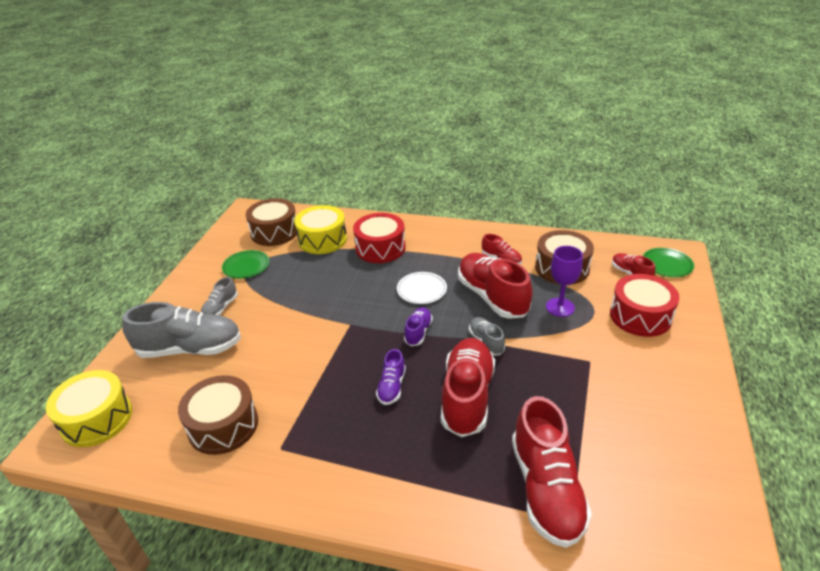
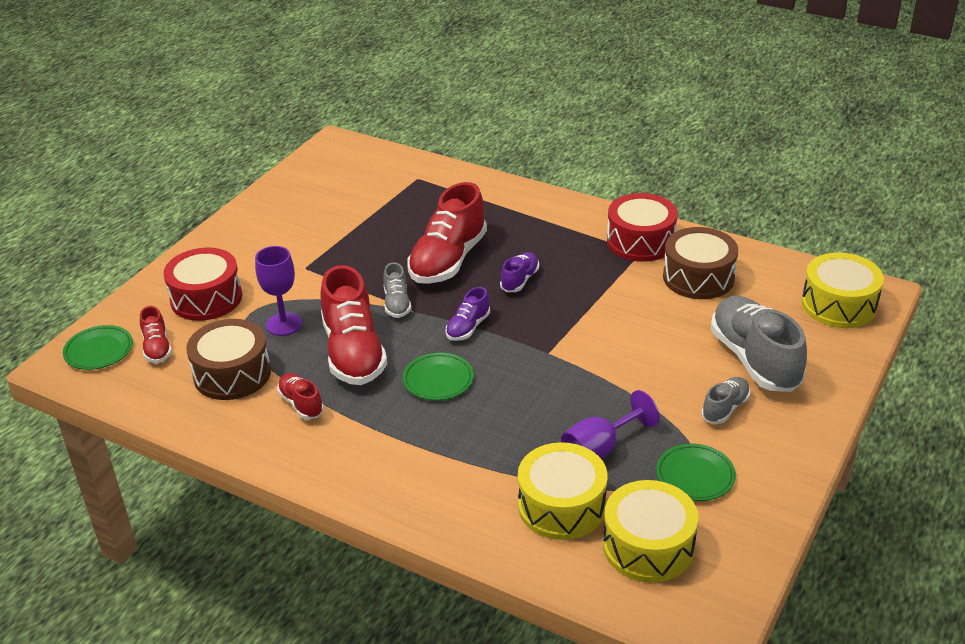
camera: 165 degrees left, 0 degrees up
(190, 349) = (754, 359): grey shoe -> grey shoe turned 60 degrees clockwise
(274, 232) = (648, 546): brown drum -> yellow drum
(304, 269) = (599, 449): none -> purple goblet
(380, 248) = (469, 465): red drum -> red drum (640, 241)
(421, 290) = (438, 380): white plate -> green plate
(546, 489) = (422, 195): red shoe -> none

